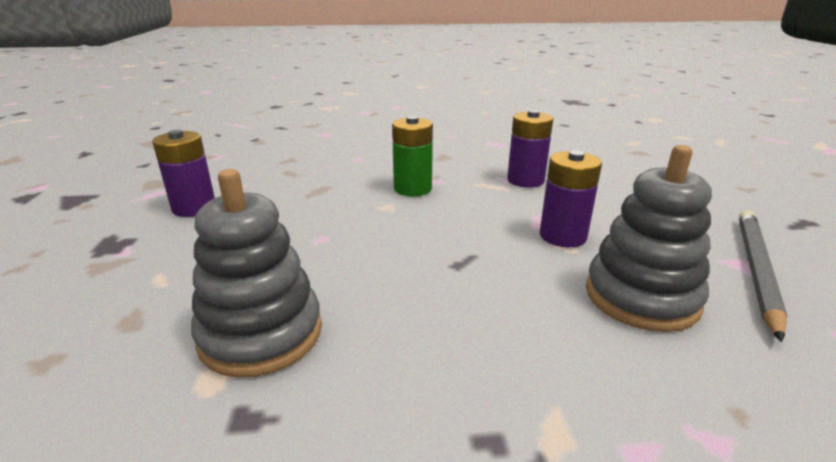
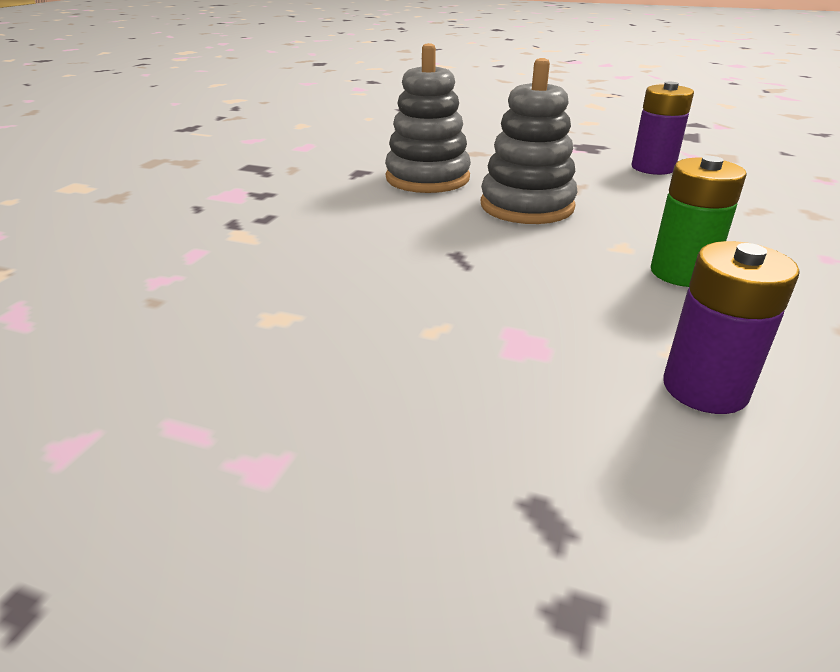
camera: 115 degrees right, 5 degrees up
(562, 236) = (467, 338): purple battery -> none
(641, 297) = (302, 330): grey stacking toy -> grey stacking toy (527, 206)
(756, 270) = (230, 471): grey pencil -> none

